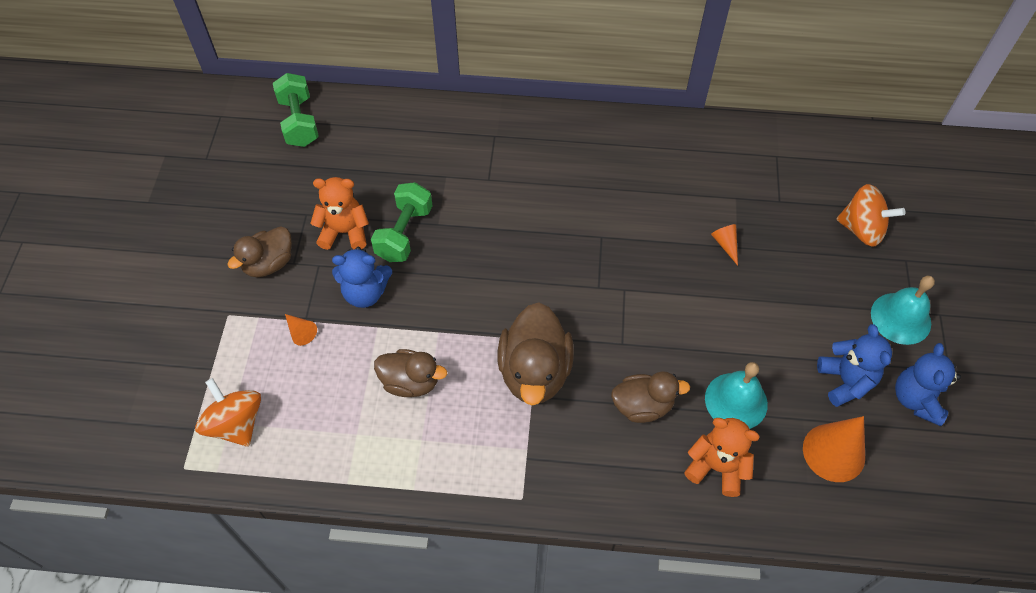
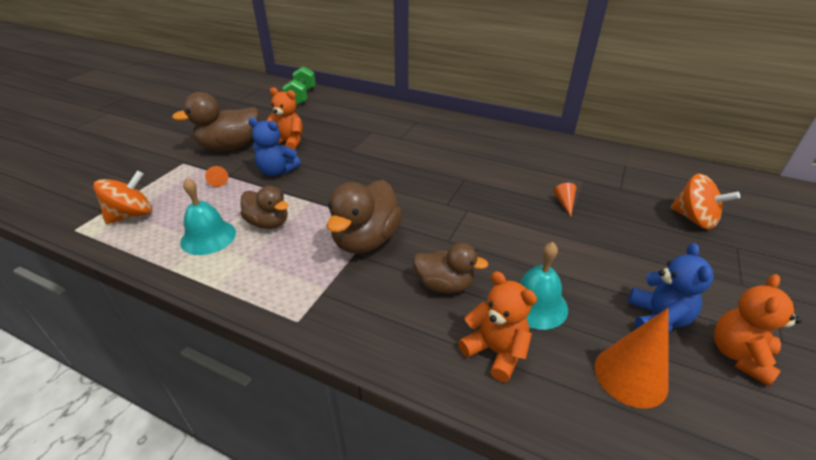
camera: 20 degrees right, 20 degrees down
(236, 423) = (132, 215): orange spinning top -> orange spinning top turned 60 degrees clockwise
(269, 263) = (229, 146): brown duck -> brown duck, size x1.56
(404, 233) = (325, 150): green dumbbell -> none
(900, 318) = (727, 285): turquoise bell -> turquoise bell (208, 237)
(916, 399) = (739, 355): blue teddy bear -> orange teddy bear

